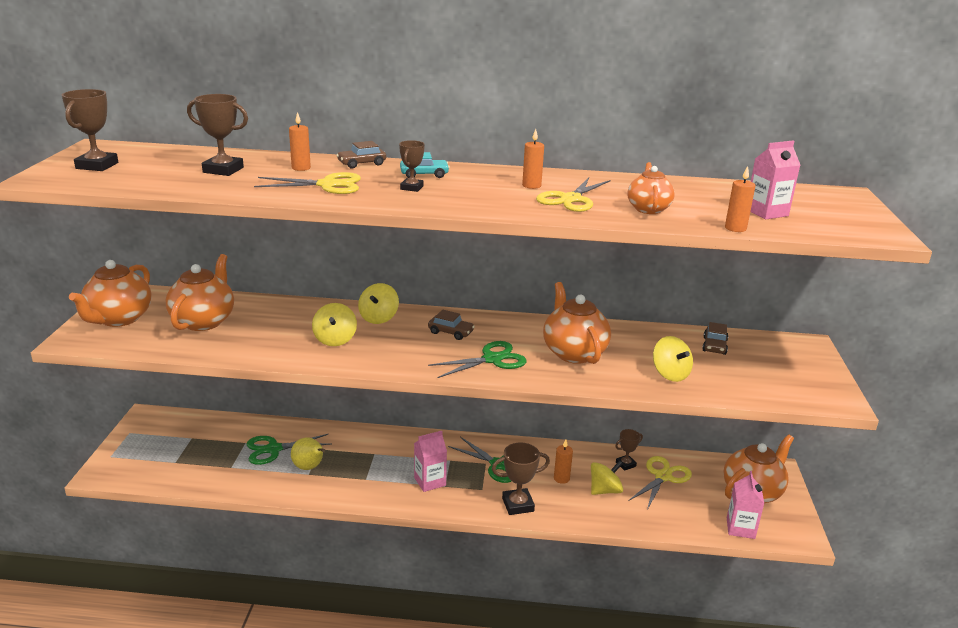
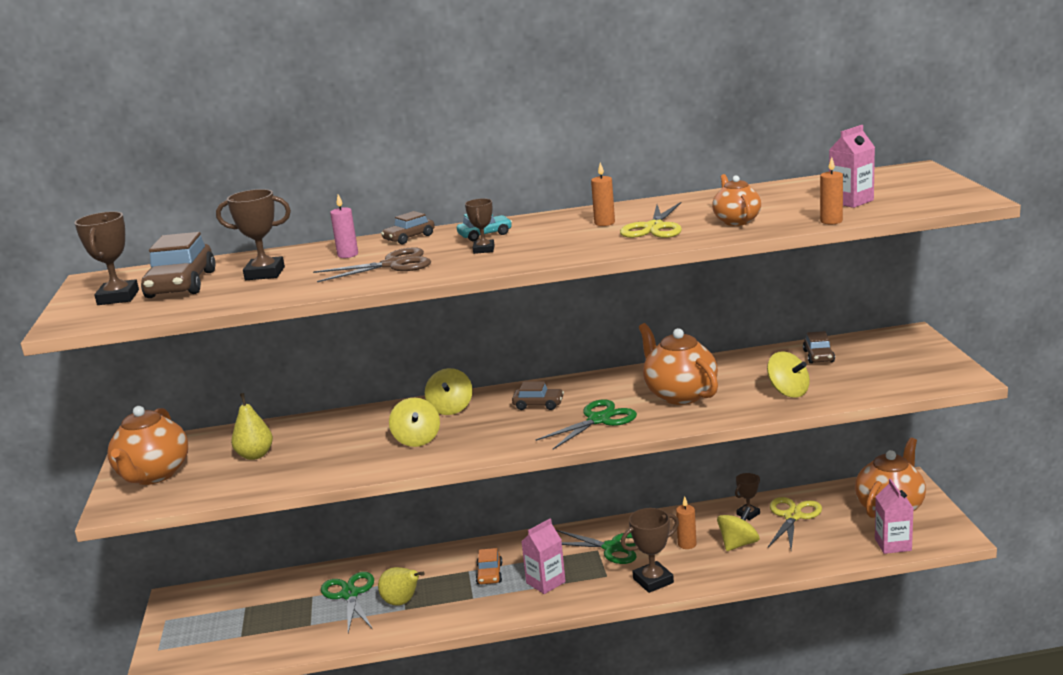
camera: 10 degrees left, 5 degrees down
(153, 165) = (181, 284): none -> brown car
(204, 321) = (255, 455): orange teapot -> yellow pear
(274, 449) = (350, 594): green scissors -> green scissors turned 105 degrees clockwise
(301, 168) = (348, 255): orange candle -> pink candle
(327, 185) = (393, 265): yellow scissors -> brown scissors
(389, 461) = (489, 574): none -> orange car

